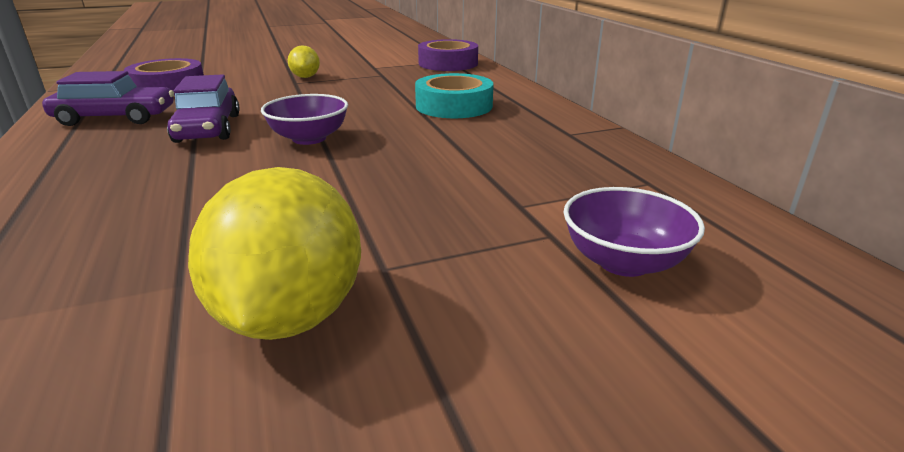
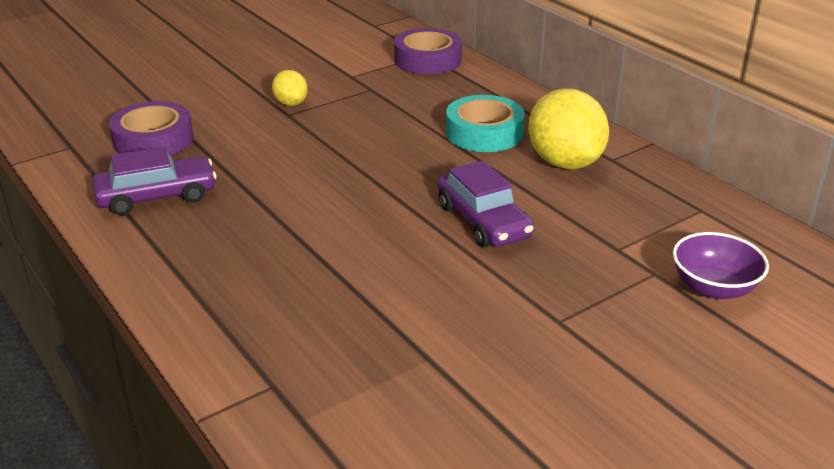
camera: 15 degrees left, 5 degrees up
(208, 128) = (272, 198): purple car -> purple car (483, 221)
(290, 315) = (527, 365): yellow lemon -> yellow lemon (564, 162)
(309, 138) = (384, 198): purple bowl -> none

